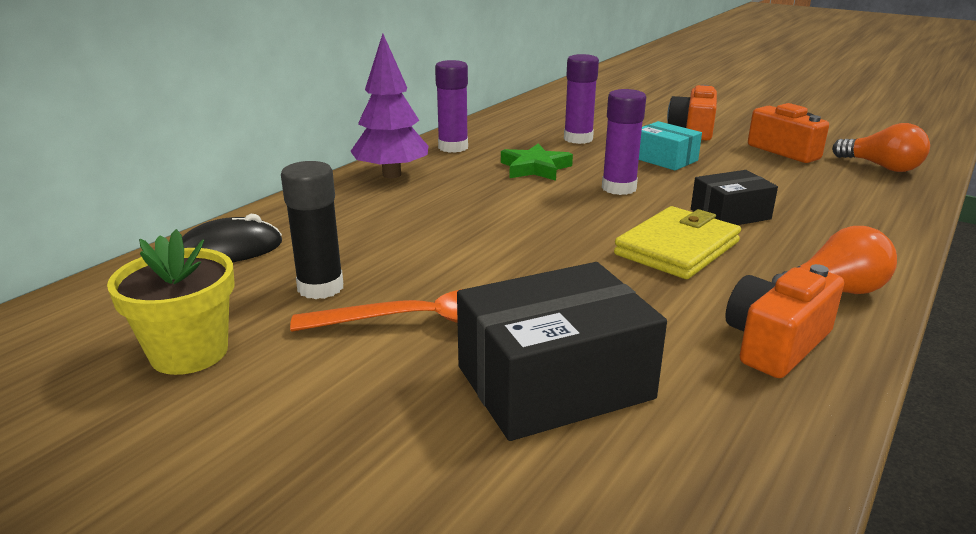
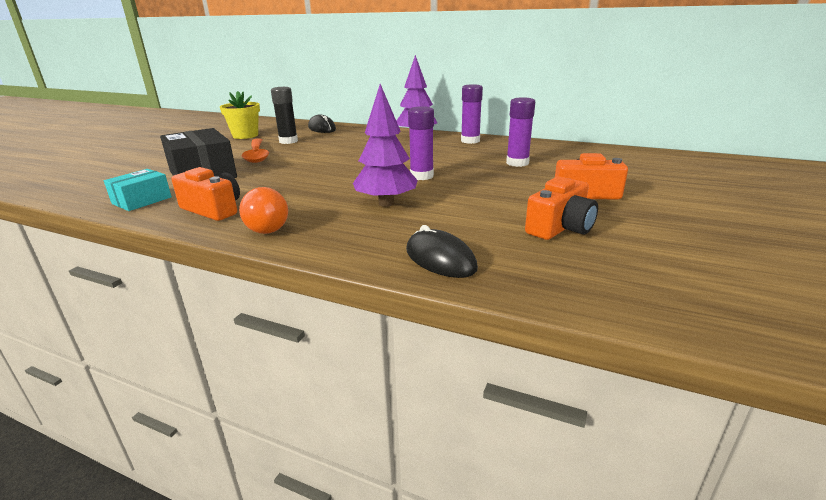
camera: 80 degrees right, 0 degrees up
(535, 168) = (446, 157): green star -> none
(664, 159) = (492, 186): turquoise box -> turquoise box (142, 200)
(677, 248) = (328, 190): yellow wallet -> none
(730, 214) = (386, 203): black box -> purple tree
(881, 167) = (549, 270): orange light bulb -> none
(883, 201) = (440, 259): none -> black mouse

